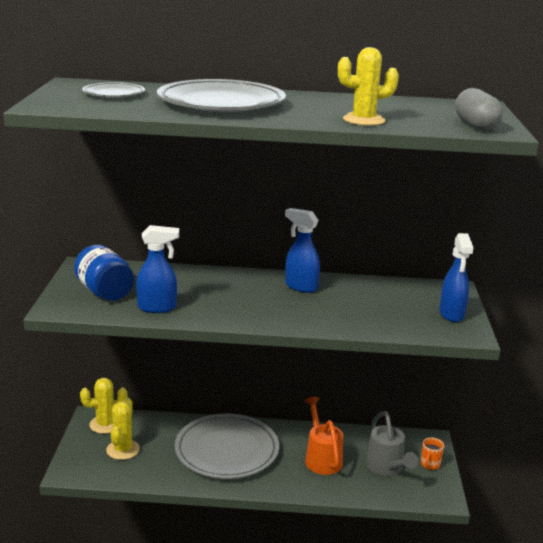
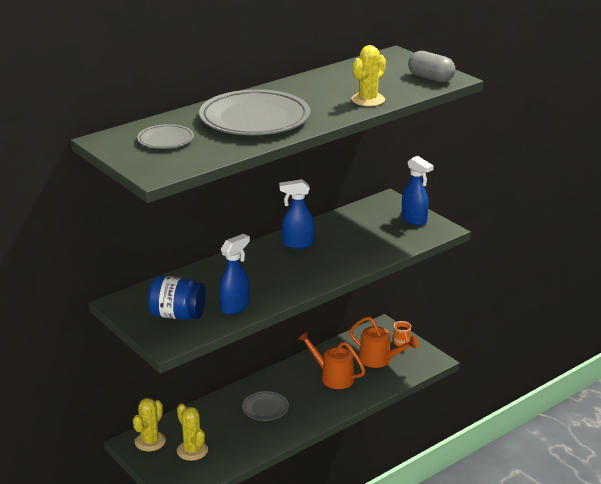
camera: 40 degrees left, 5 degrees up
(227, 450) = (265, 408): grey plate -> grey plate, size x0.49
(387, 467) = (379, 360): grey watering can -> orange watering can

